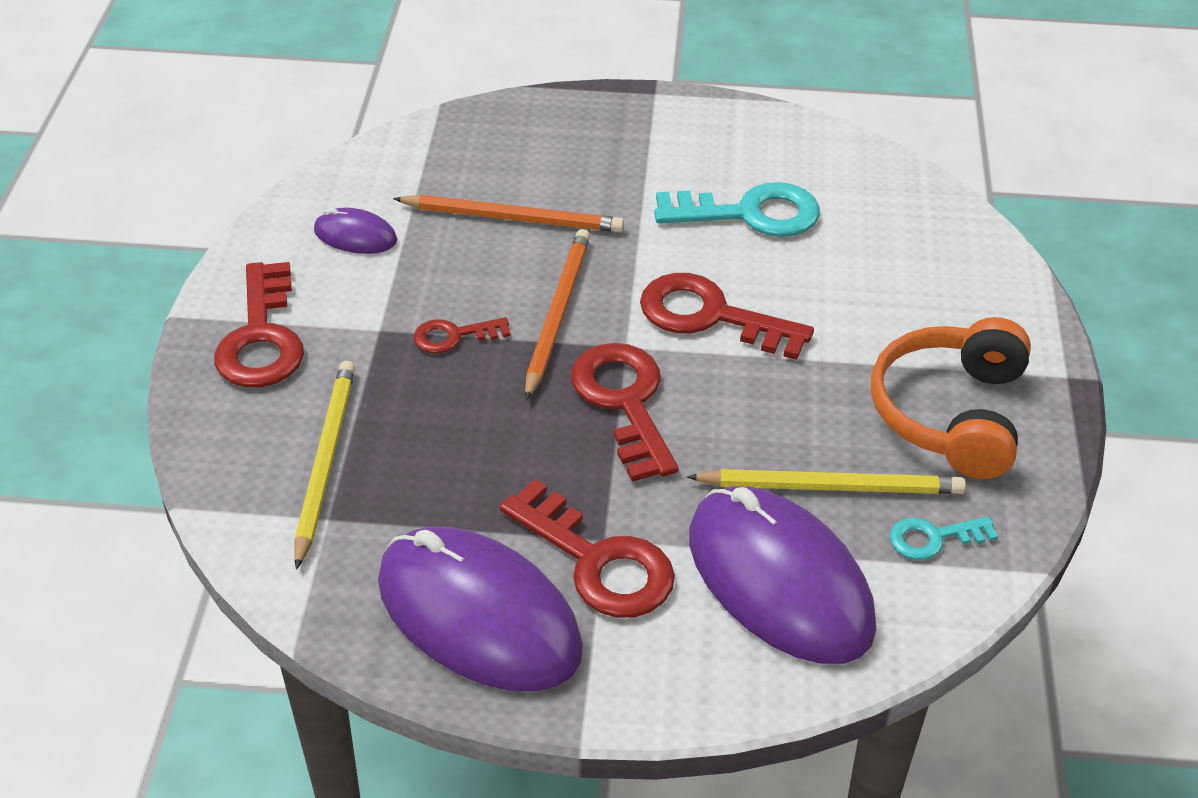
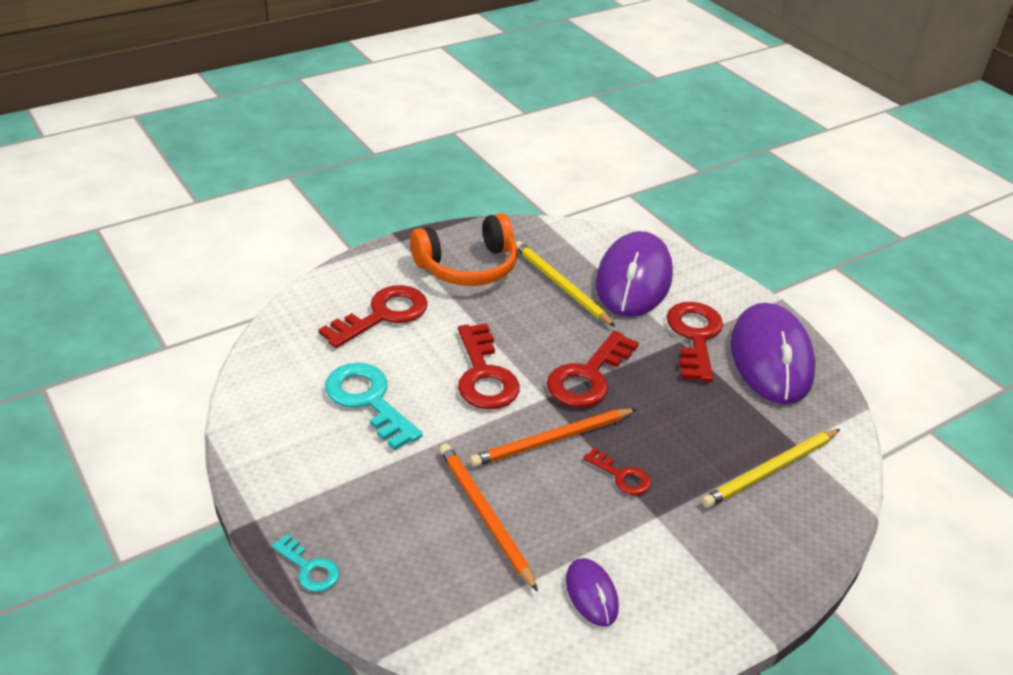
camera: 130 degrees left, 5 degrees down
(262, 337) = (731, 573): red key -> red key (383, 315)
(933, 538) = (555, 247): turquoise key -> turquoise key (309, 568)

